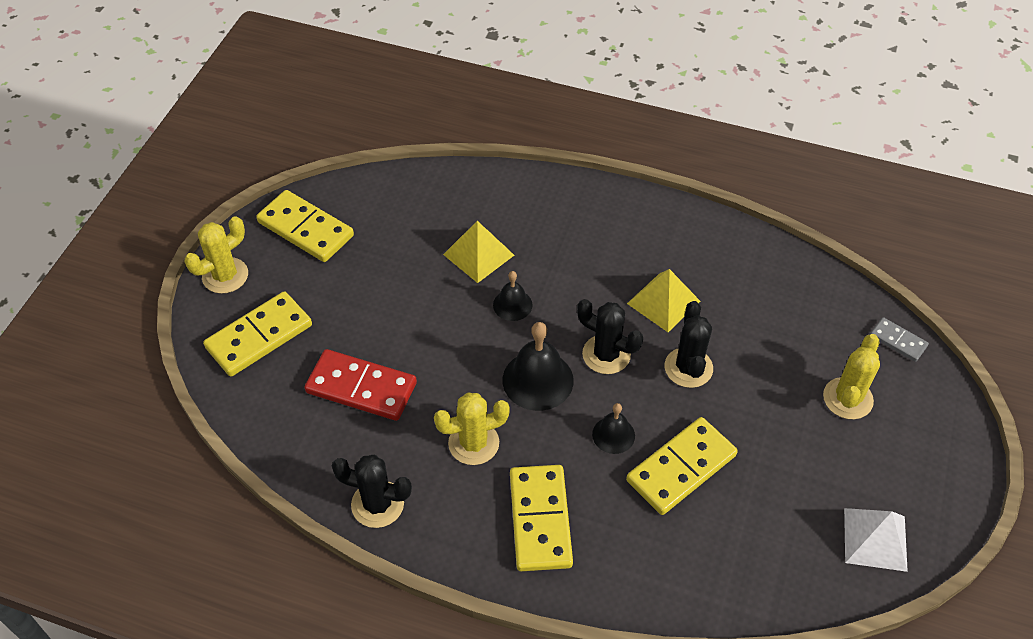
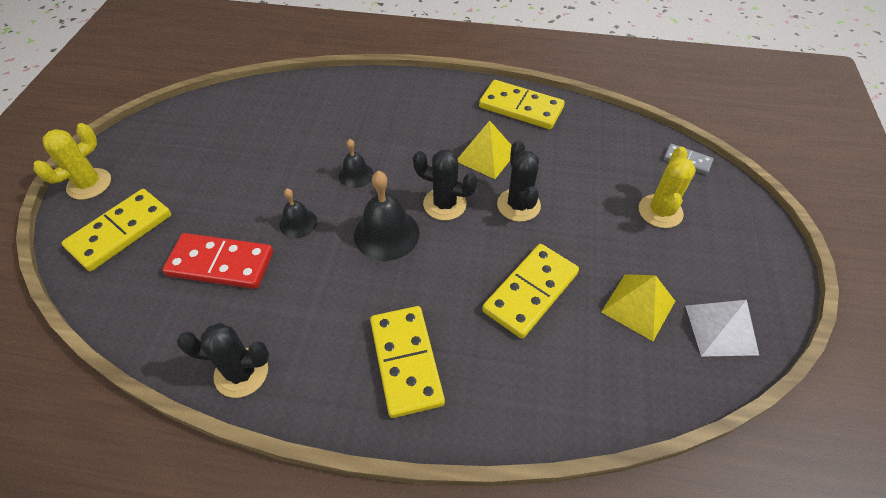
camera: 10 degrees left, 0 degrees up
(306, 229) = (165, 137): yellow domino -> yellow domino (521, 107)
(473, 443) = (333, 298): yellow cactus -> none
(478, 254) = (321, 139): yellow pyramid -> yellow pyramid (638, 306)
(613, 435) = (463, 272): black bell -> black bell (298, 223)

